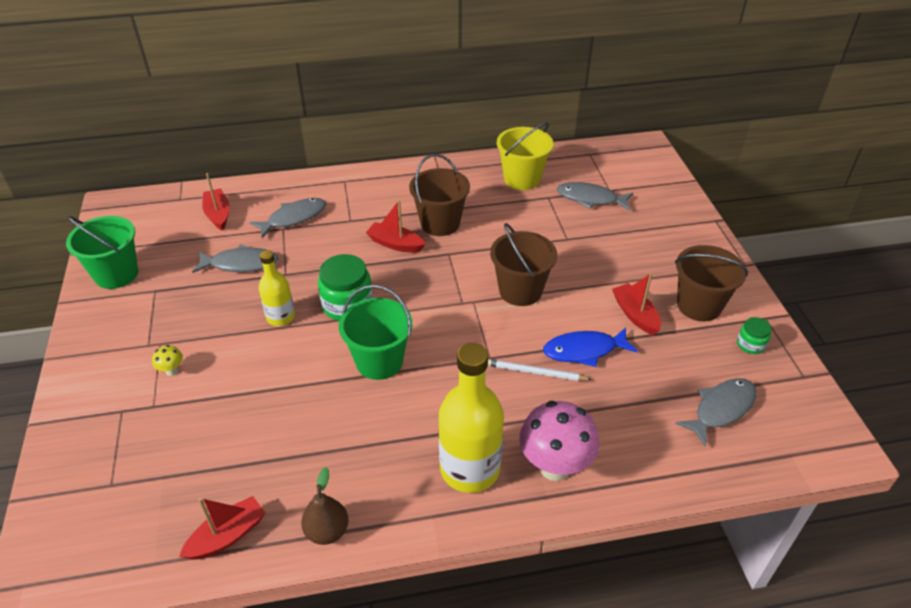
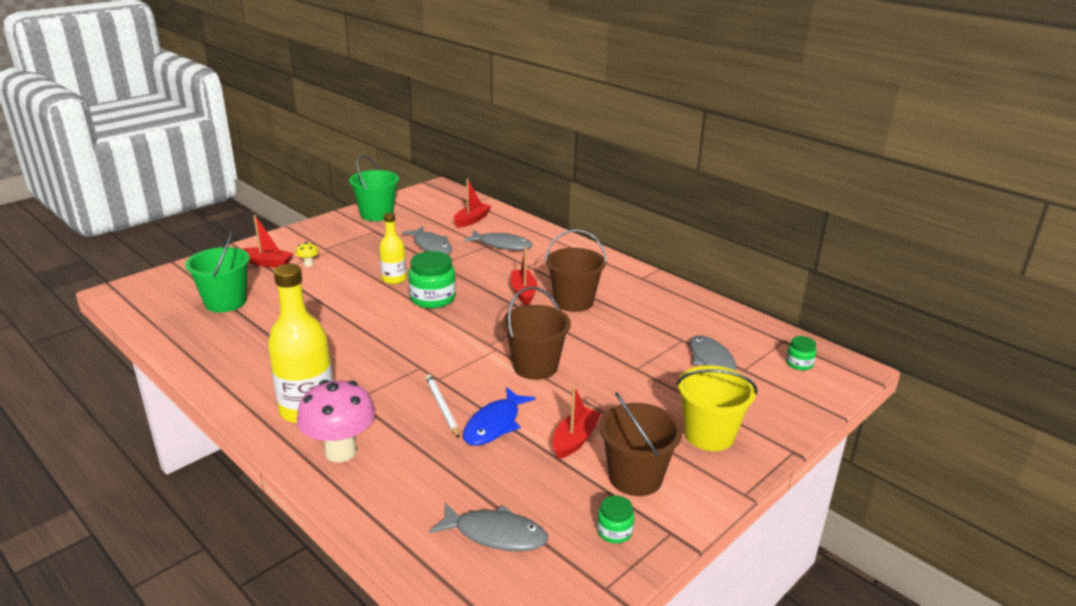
camera: 55 degrees right, 15 degrees down
(227, 536) = (184, 336): red boat -> red boat (267, 263)
(327, 531) = (209, 370): brown pear -> none
(379, 361) = (386, 332): green bucket -> green bucket (225, 302)
(522, 179) = (688, 318): yellow bucket -> yellow bucket (709, 435)
(584, 350) = (494, 424): blue fish -> blue fish turned 105 degrees counterclockwise
(622, 163) = (799, 364): none -> green jar

